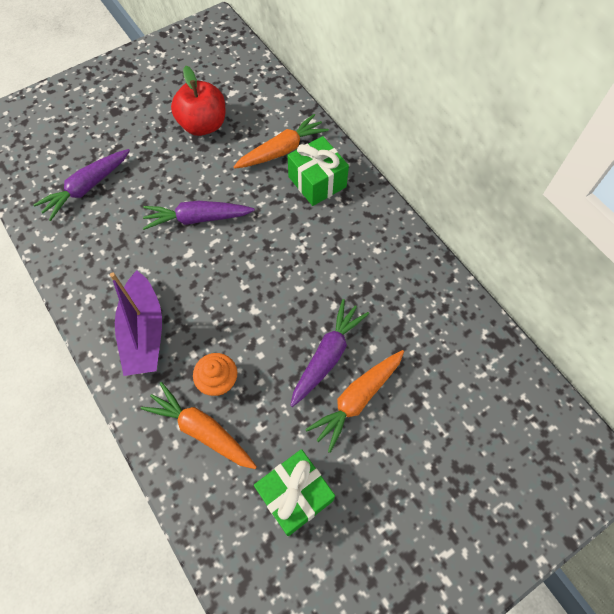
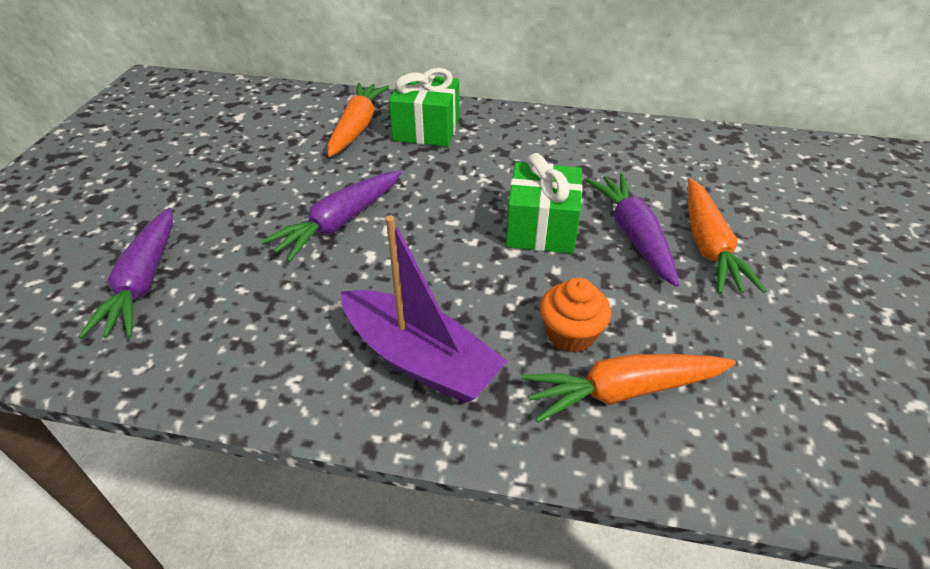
camera: 45 degrees left, 20 degrees down
(203, 125) = (238, 153): red apple -> none
(295, 495) = (791, 362): green gift -> green gift (541, 228)

